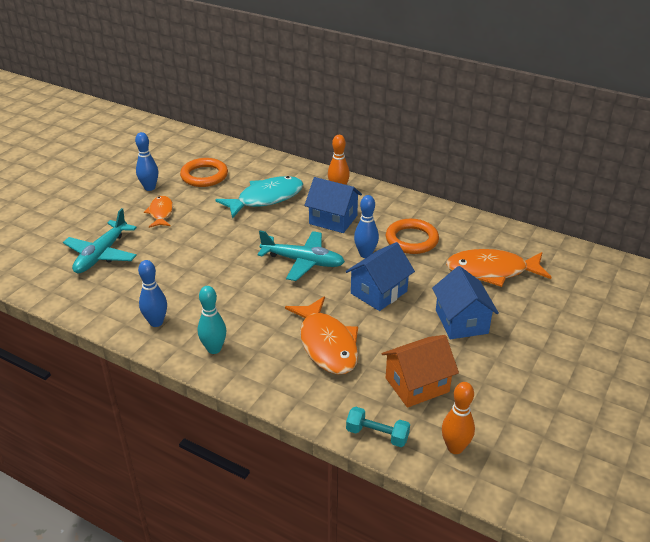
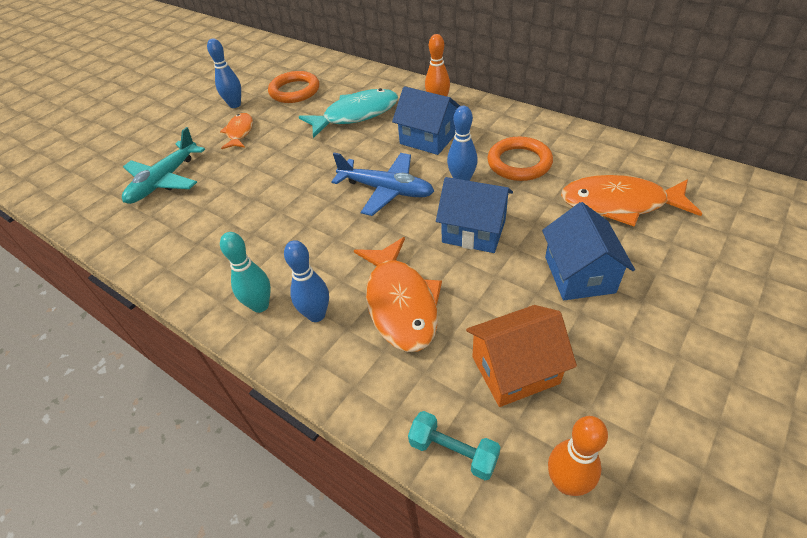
camera: 10 degrees right, 10 degrees up
(156, 322) = (201, 267): blue bowling pin -> blue bowling pin (316, 315)
(303, 261) = (386, 190): turquoise plane -> blue plane
(379, 292) = (473, 231): blue house -> blue house turned 60 degrees clockwise

